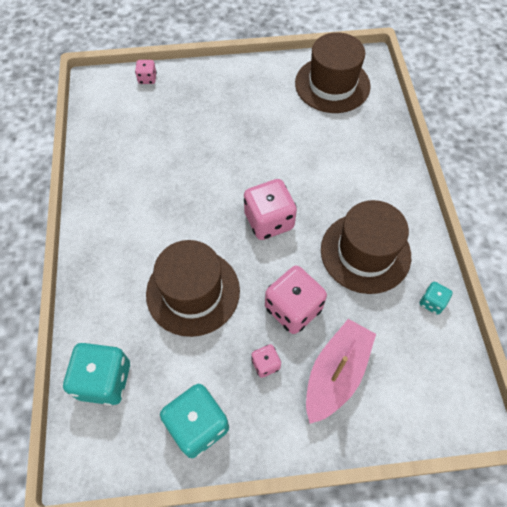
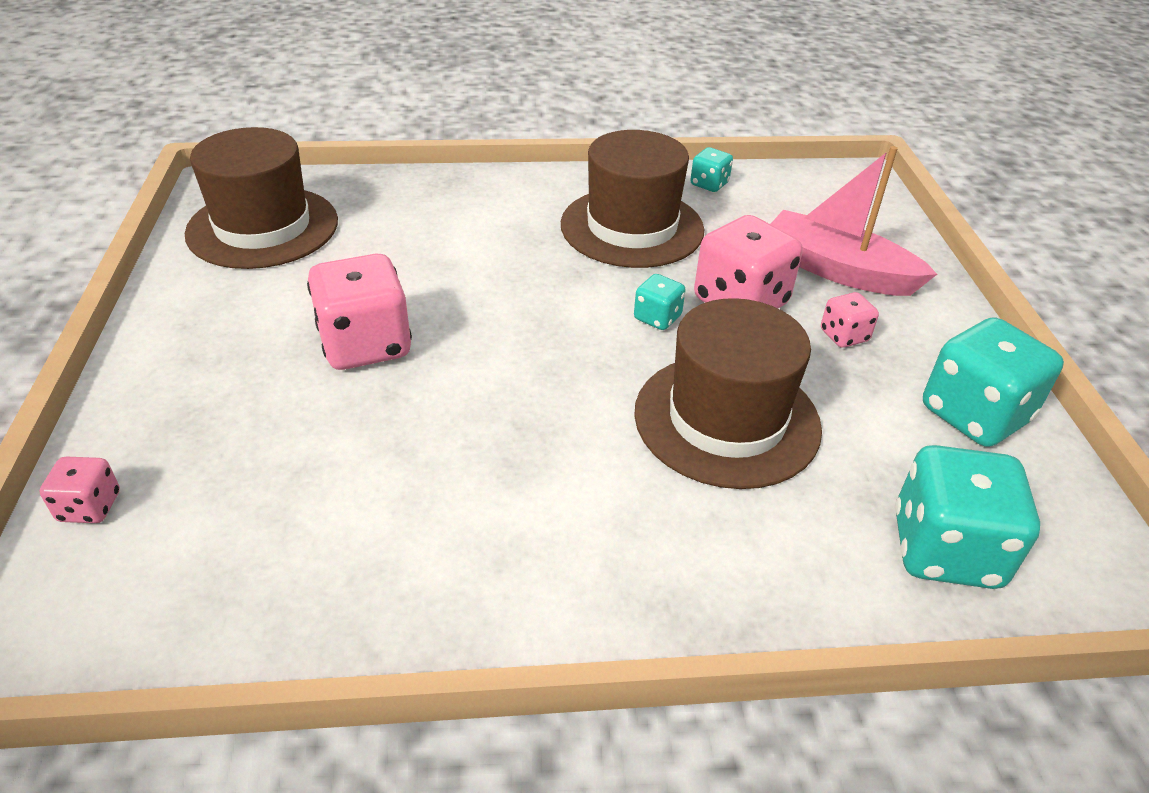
camera: 90 degrees left, 20 degrees down
(269, 221) = (568, 319): pink dice -> pink dice (366, 345)
(273, 263) = (657, 318): none -> turquoise dice

